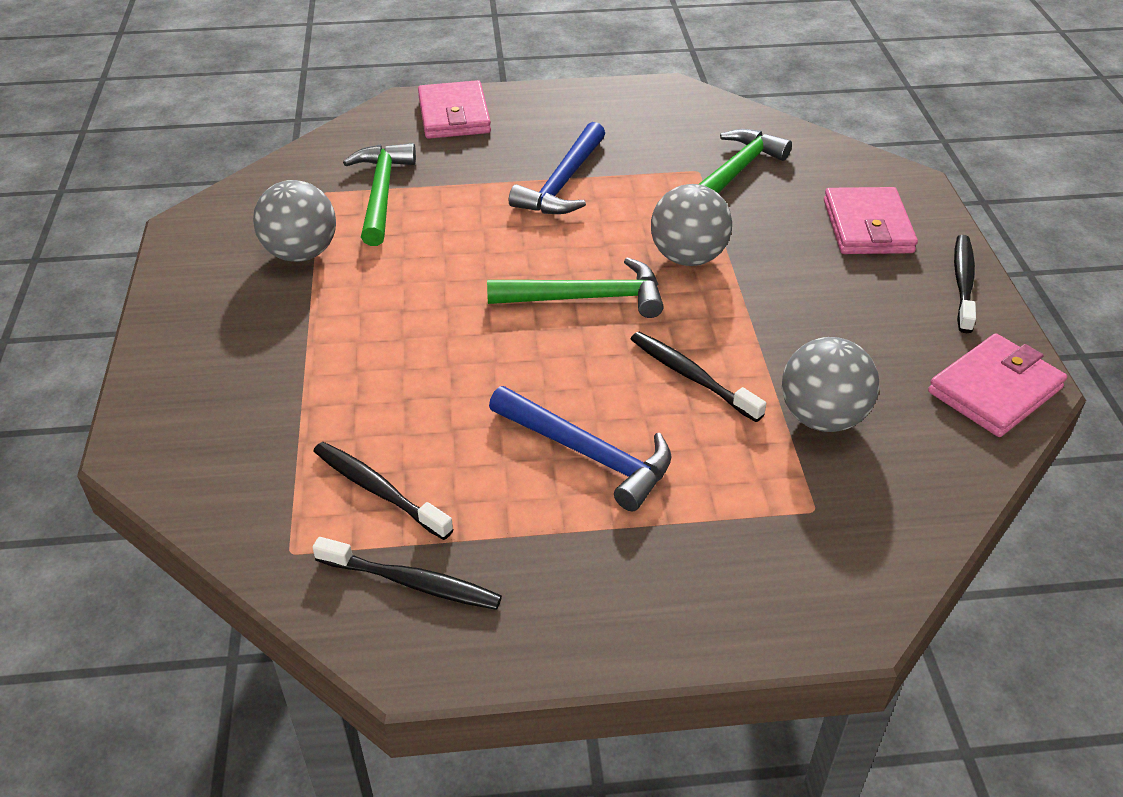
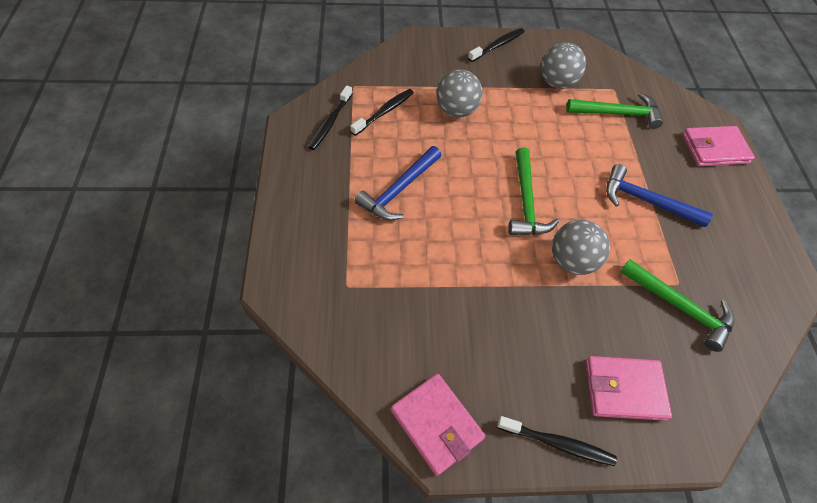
camera: 90 degrees right, 15 degrees up
(691, 376) = (456, 244): black toothbrush -> black toothbrush (497, 45)
(822, 417) = (417, 307): grey ball -> grey ball (456, 110)

